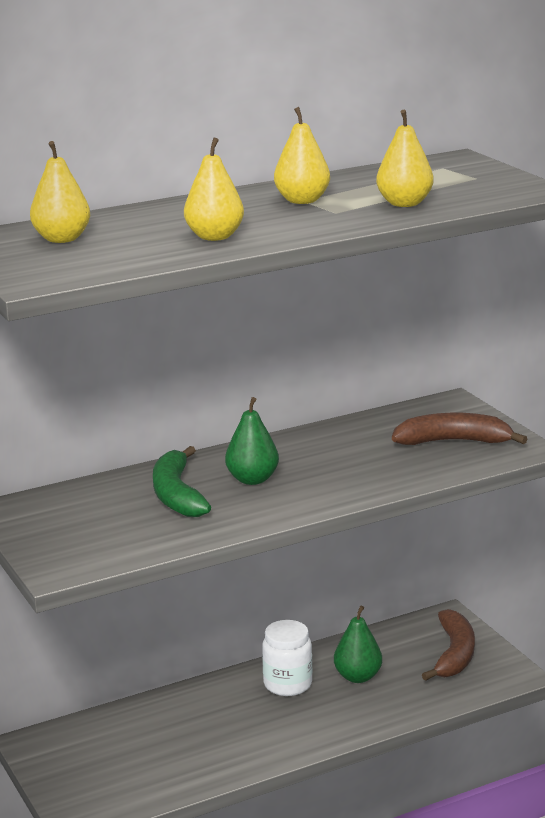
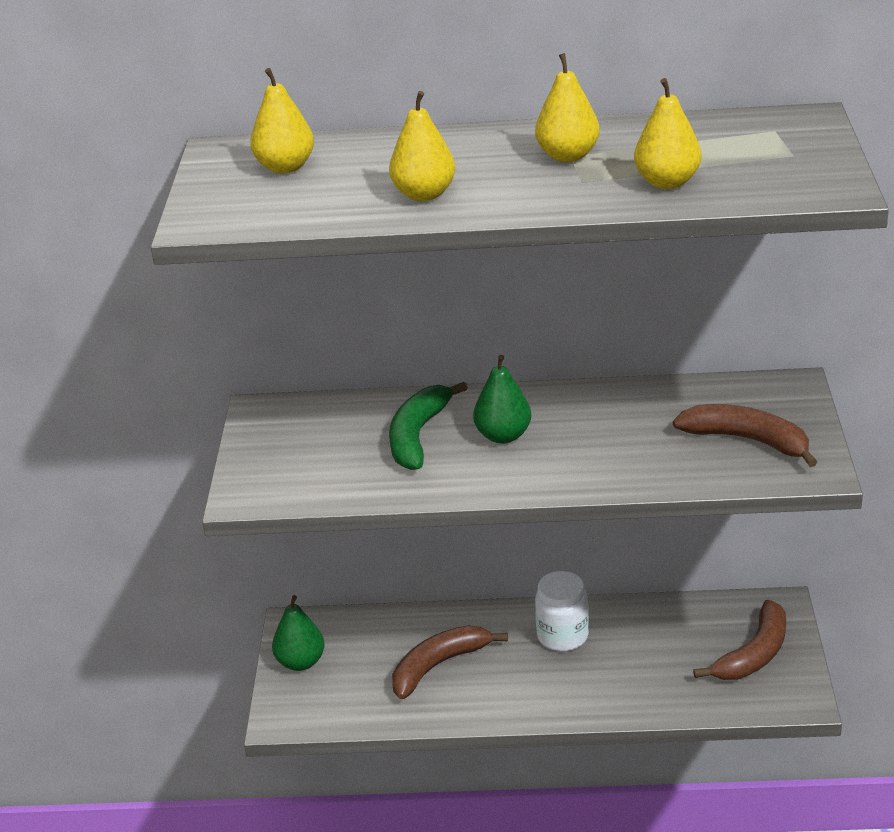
camera: 30 degrees right, 10 degrees up
(196, 735) = (438, 666): none -> brown banana
(358, 677) = (636, 649): green pear -> green pear (300, 662)

